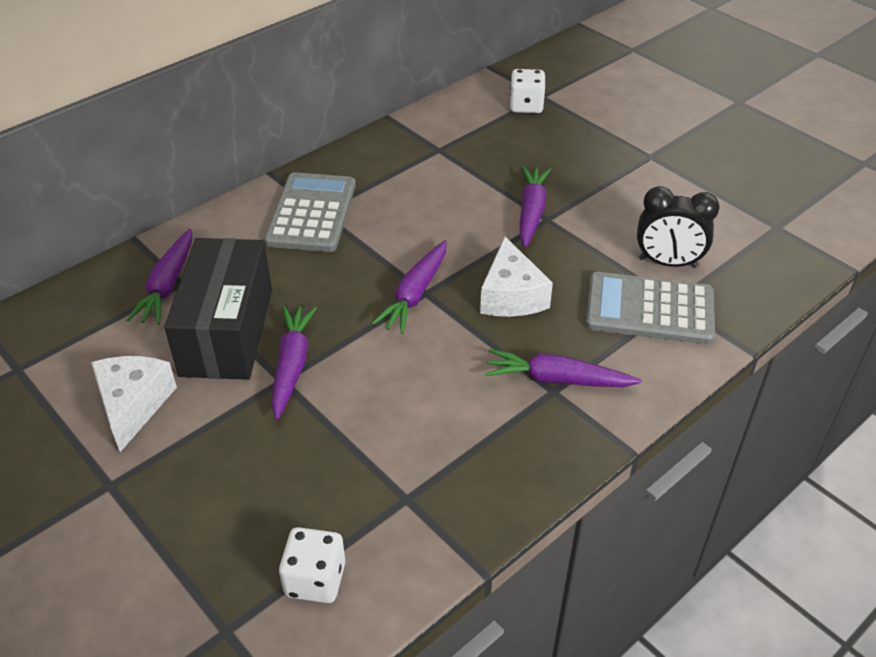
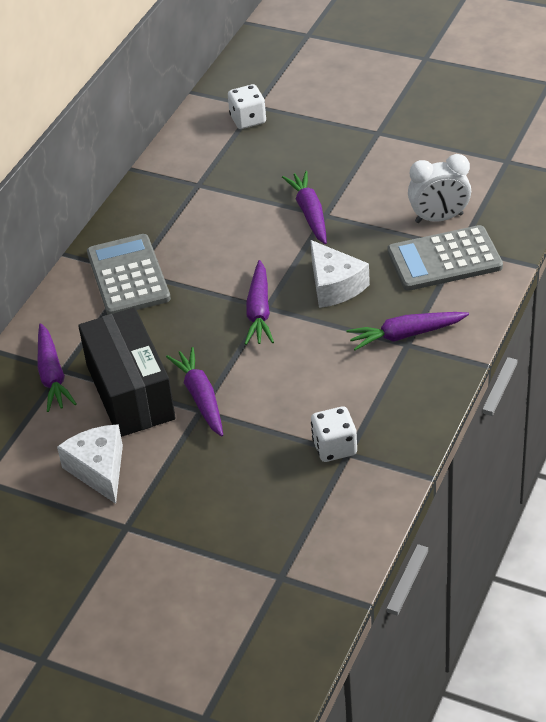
camera: 20 degrees left, 0 degrees up
(315, 579) = (319, 525): white dice -> white dice (334, 447)
(668, 263) = (439, 218): black clock -> white clock

